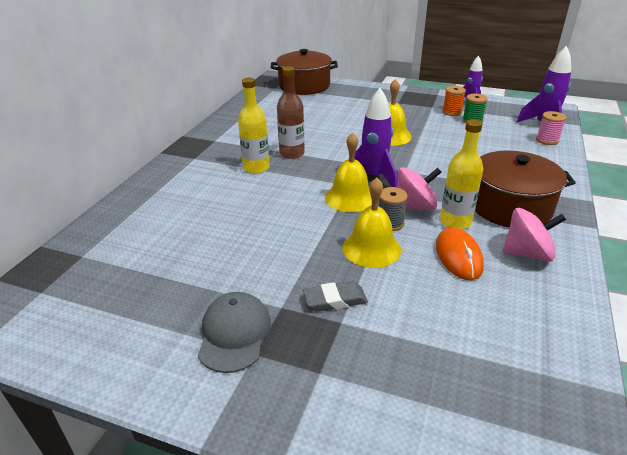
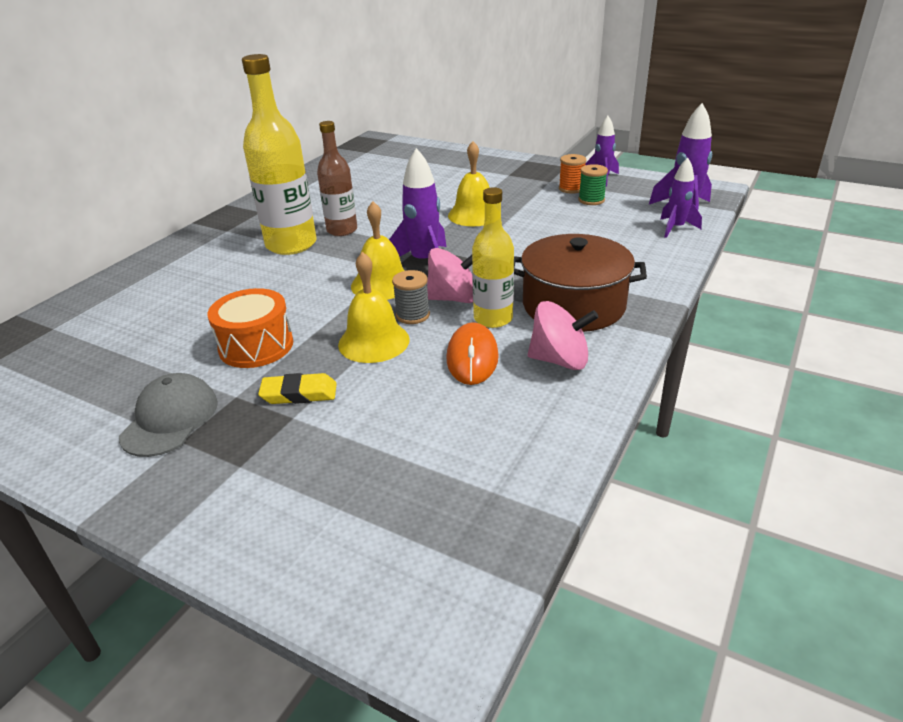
camera: 10 degrees right, 0 degrees up
(256, 168) = (291, 244): yellow bottle -> yellow bottle, size x1.60
(274, 259) = (256, 346): none -> orange drum
(304, 86) = (402, 151): brown pot -> none
(335, 300) = (299, 394): grey eraser -> yellow eraser
(547, 140) = (675, 228): pink spool -> purple rocket

